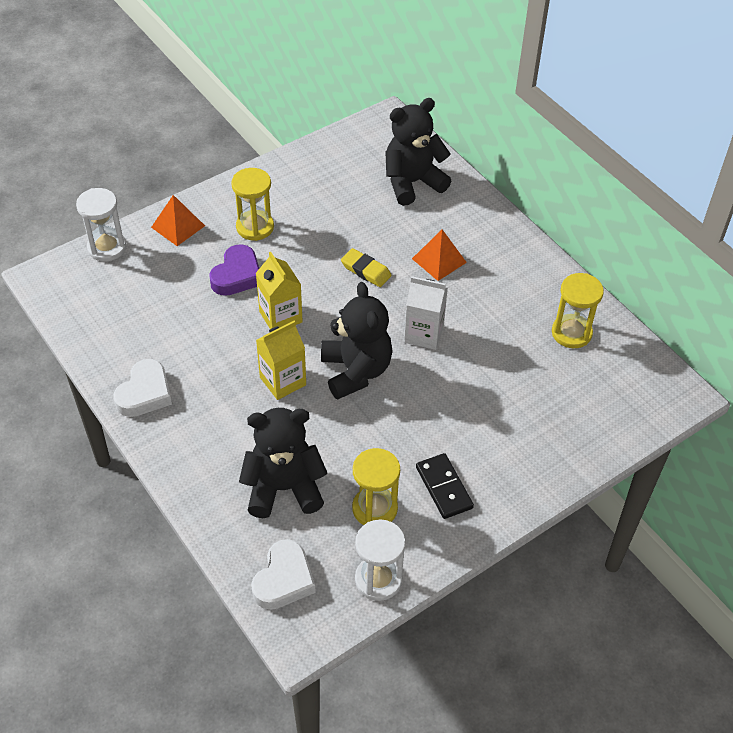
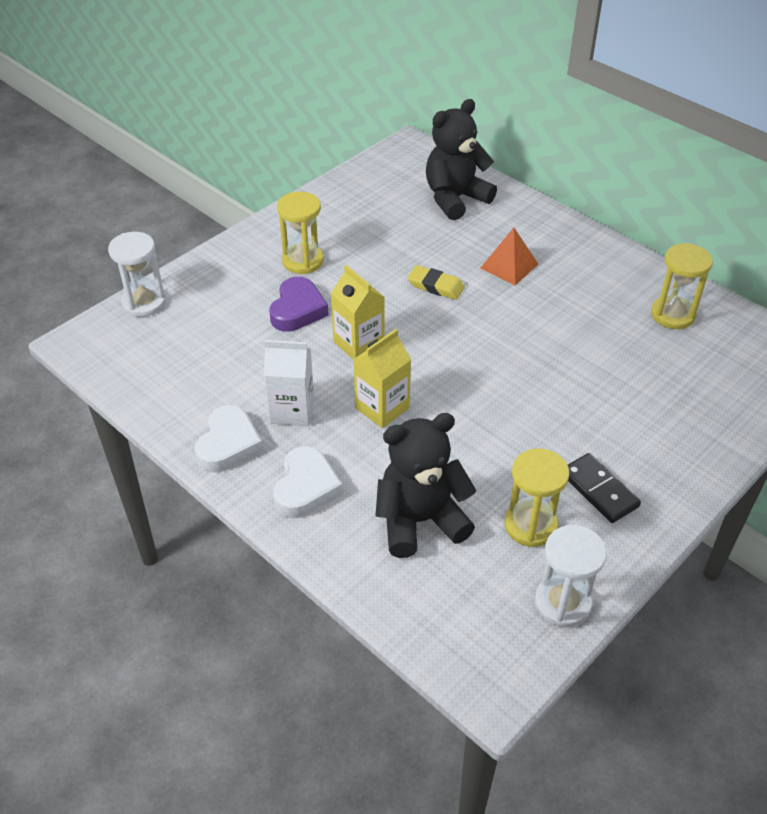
camera: 10 degrees left, 5 degrees down
(178, 226) = (218, 271): orange pyramid -> none
(284, 579) = (453, 622): white heart -> white heart (306, 487)
(356, 371) = (459, 385): black teddy bear -> none
(423, 334) = (519, 338): white carton -> white carton (292, 410)

